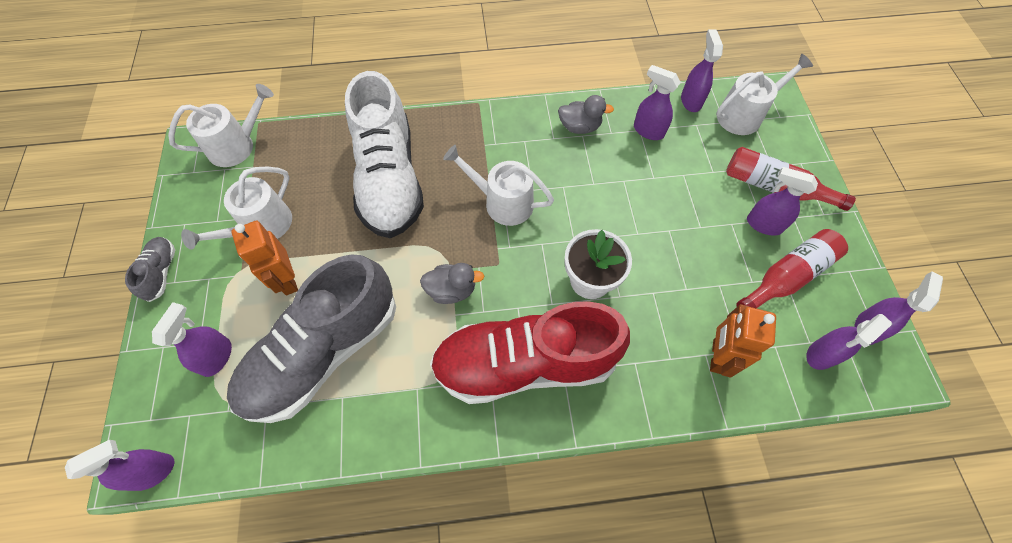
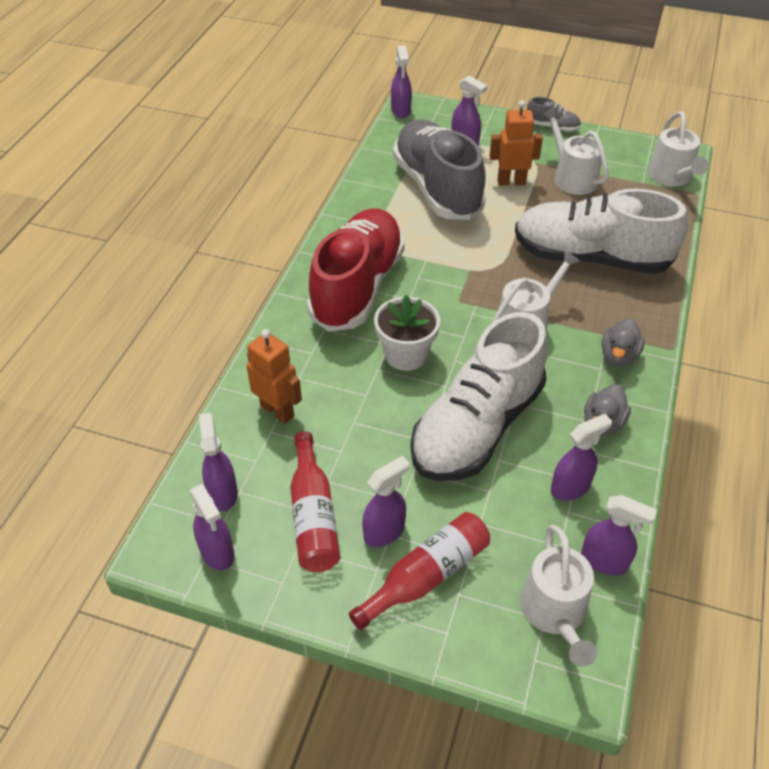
camera: 115 degrees right, 15 degrees down
(452, 290) = (449, 265): grey duck -> grey duck (618, 356)
(633, 201) = (477, 427): none -> white shoe

